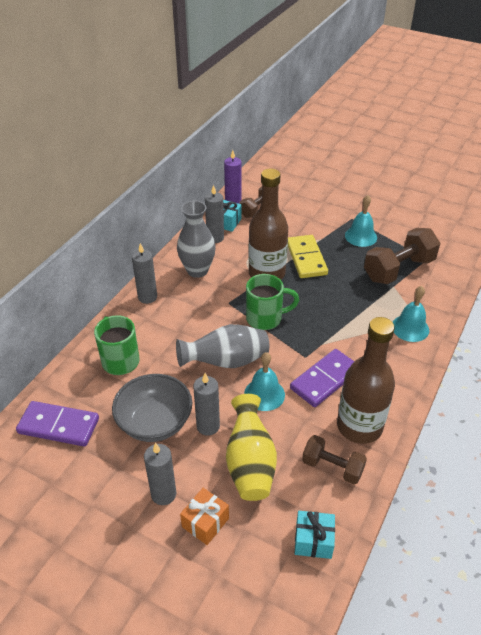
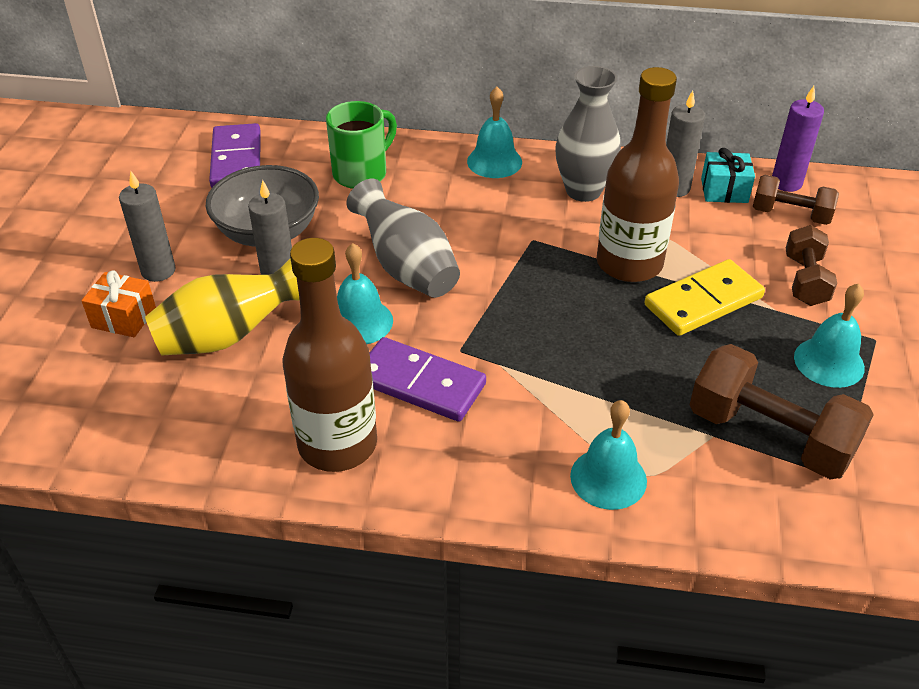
camera: 70 degrees right, 0 degrees up
(147, 297) = (494, 161): grey candle -> turquoise bell
(265, 318) = (520, 286): green mug -> none
(313, 541) = (114, 429): turquoise gift -> none
(332, 467) = (246, 426): brown dumbbell -> brown dumbbell (805, 280)

